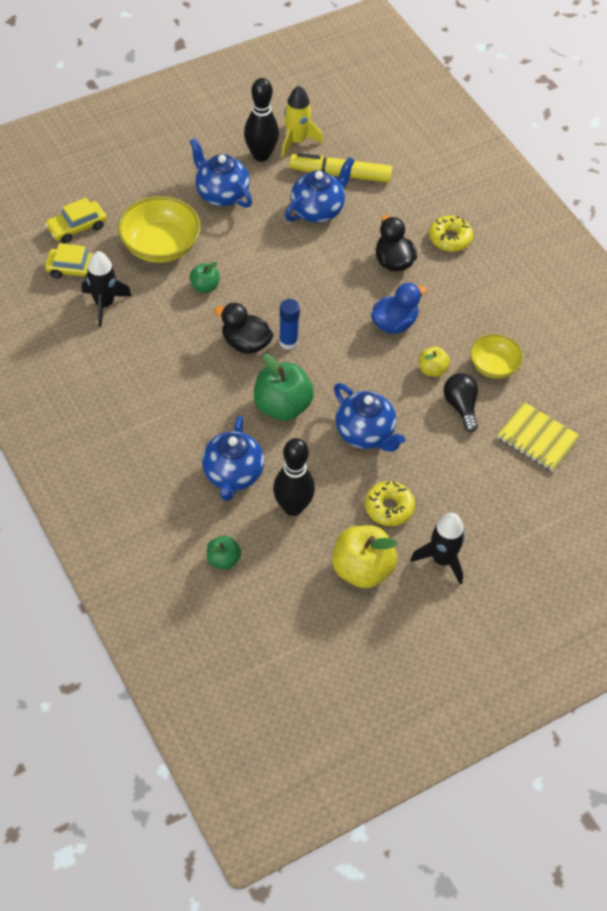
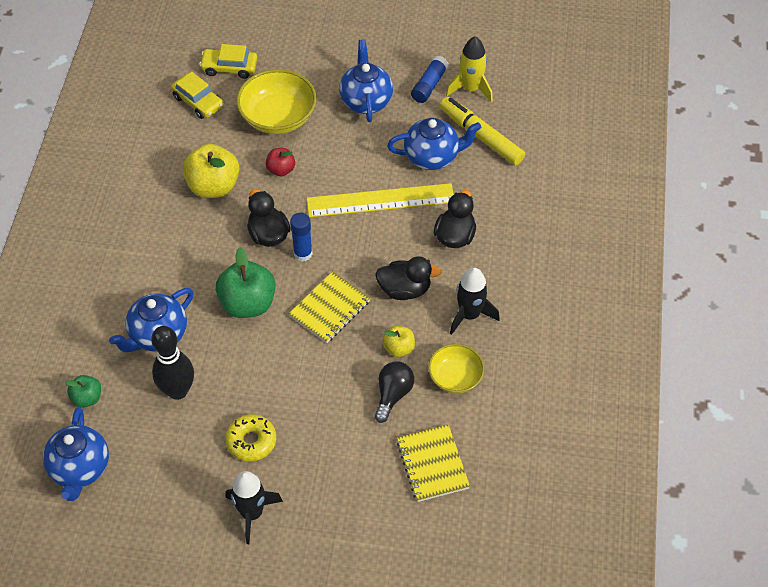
camera: 40 degrees right, 0 degrees up
(104, 304) = (192, 140): black rocket -> black rocket (469, 315)
(205, 286) = (281, 170): green apple -> red apple
(261, 155) = (429, 85): black bowling pin -> blue glue stick
(310, 266) = (380, 201): none -> yellow ruler
(351, 372) = (330, 309): none -> yellow notebook
(362, 569) = (182, 477): yellow apple -> yellow apple (213, 186)
(365, 434) = (291, 368): blue teapot -> blue teapot (80, 469)
(394, 323) = (404, 289): blue duck -> black duck
(450, 238) = (524, 244): yellow donut -> none

